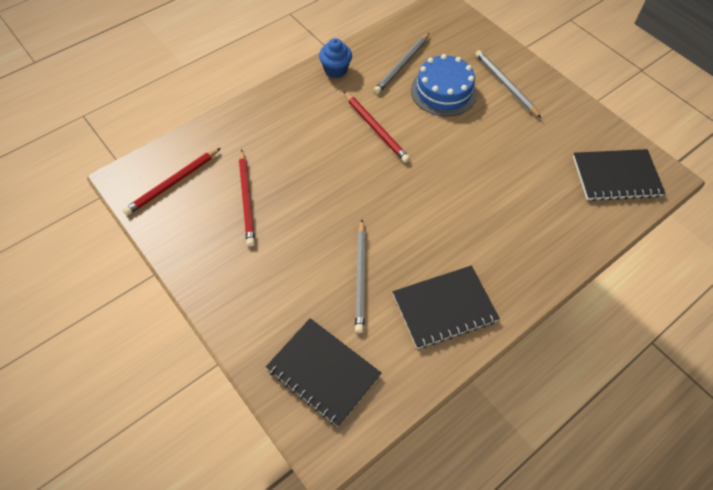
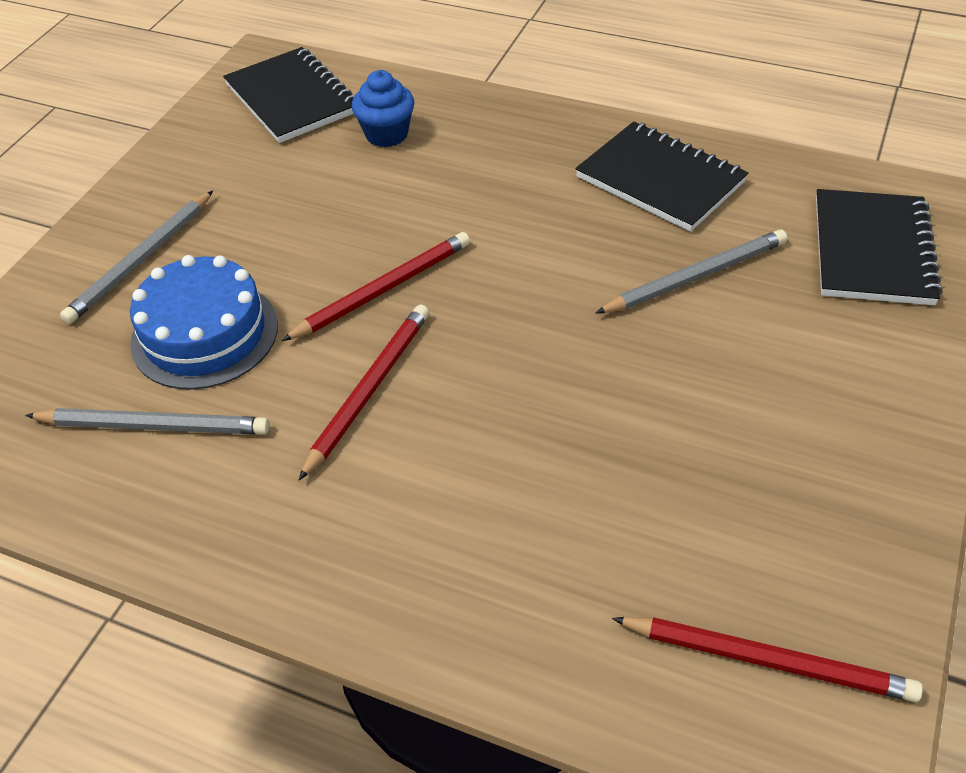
camera: 115 degrees left, 10 degrees down
(247, 199) = (689, 500): red pencil -> red pencil (383, 290)
(335, 70) = (228, 536): blue cupcake -> blue cupcake (386, 134)

